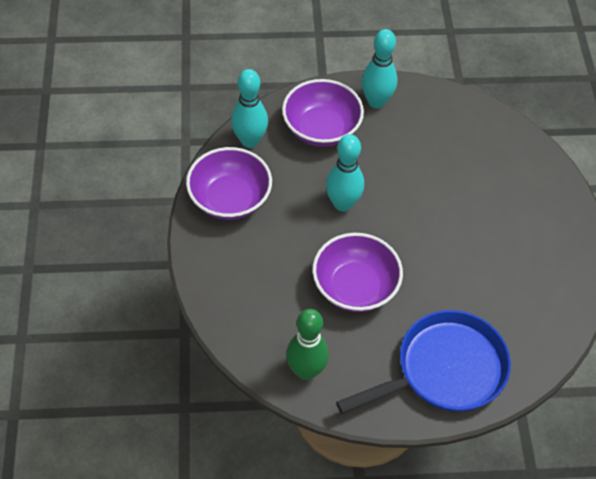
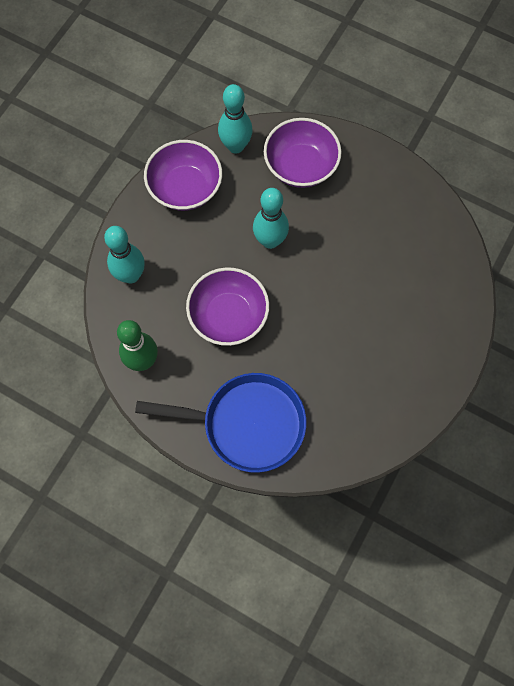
camera: 35 degrees right, 15 degrees up
(376, 102) = (364, 166): turquoise bowling pin -> turquoise bowling pin (131, 275)

